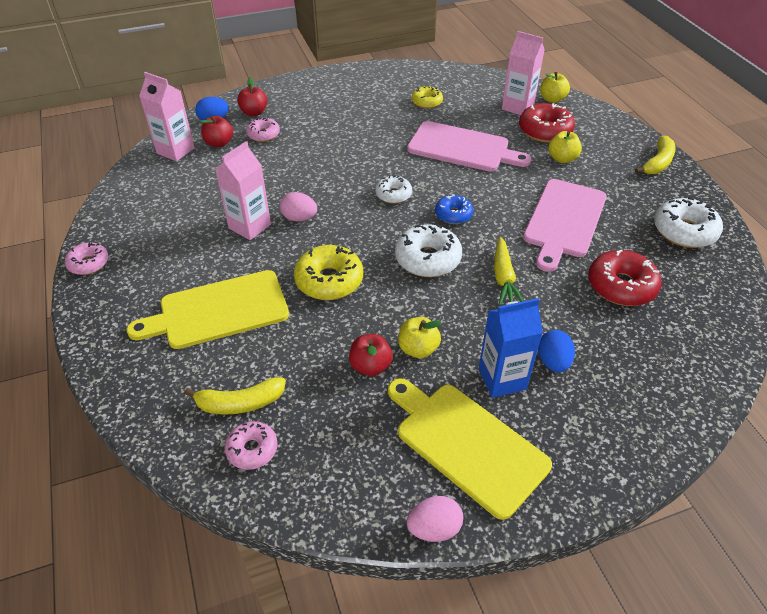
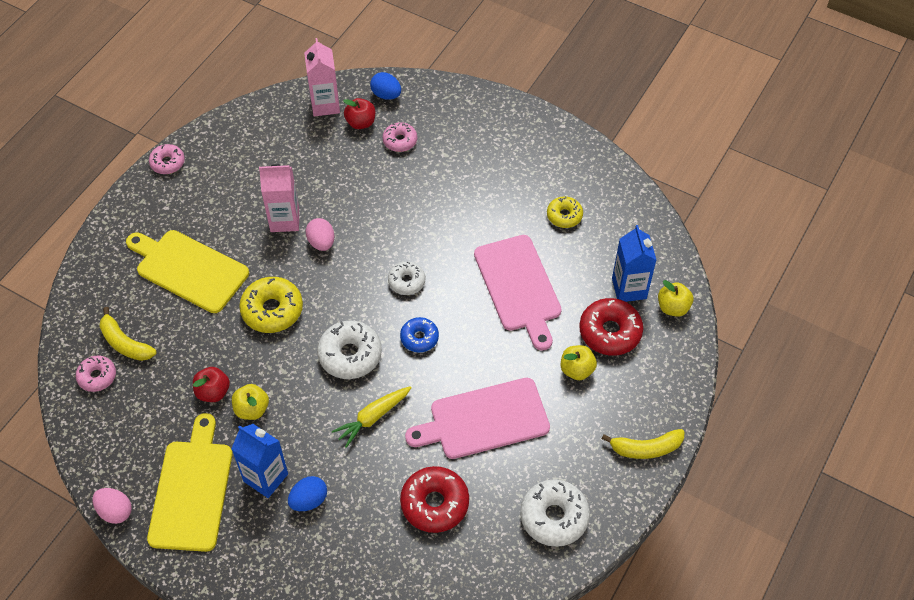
camera: 50 degrees right, 10 degrees up
(254, 112) = (423, 111): red apple -> none
(517, 107) = (629, 288): pink carton -> blue carton

